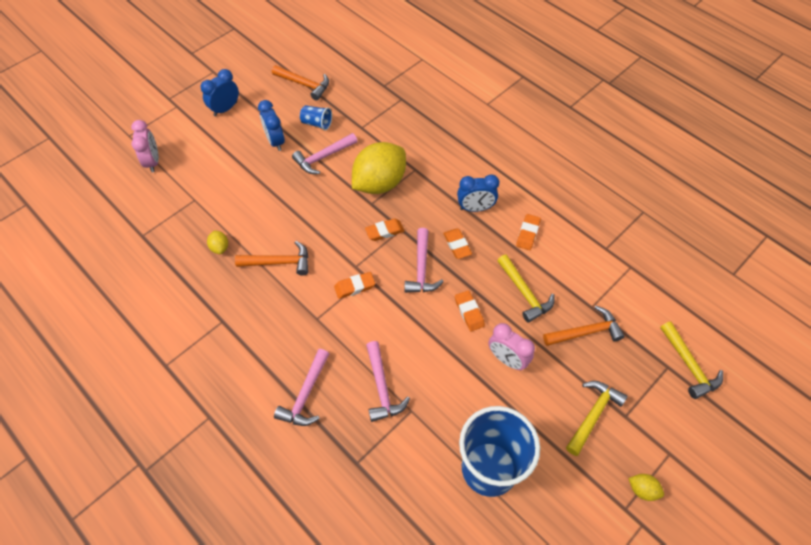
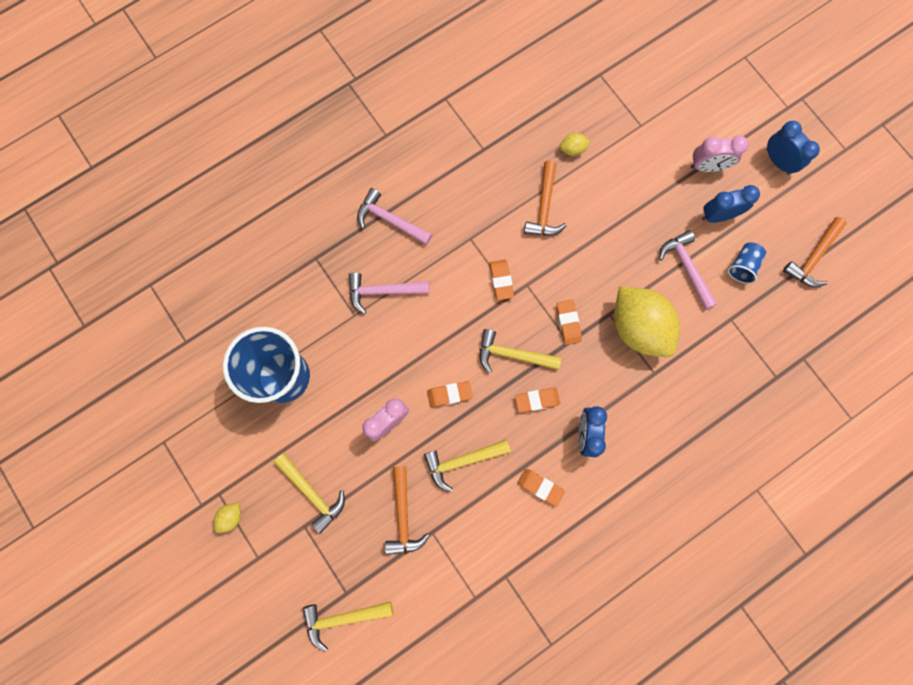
camera: 100 degrees right, 20 degrees up
(153, 162) = (701, 82): pink clock -> pink clock (707, 166)
(421, 268) = (513, 355): pink hammer -> yellow hammer

